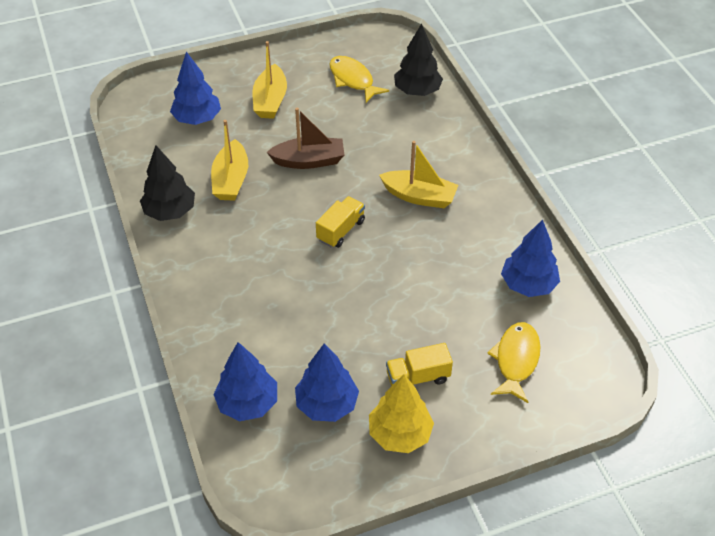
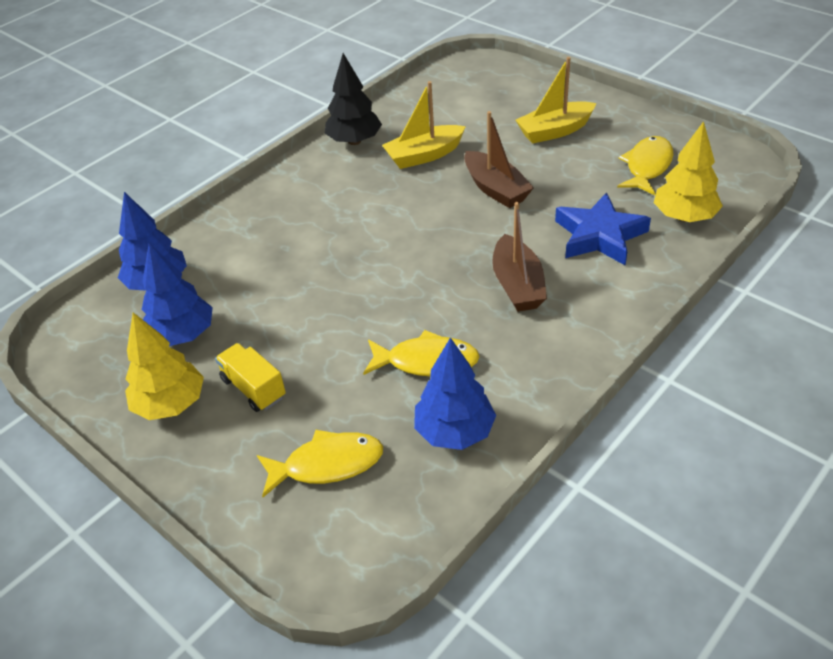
camera: 65 degrees right, 5 degrees down
(197, 119) = (484, 103): blue tree -> none
(341, 230) = (417, 250): yellow truck -> none
(403, 136) = (599, 236): none -> blue star
(417, 91) = (684, 217): black tree -> yellow tree
(419, 196) = (517, 285): yellow boat -> brown boat
(458, 272) = (427, 361): none -> yellow fish

